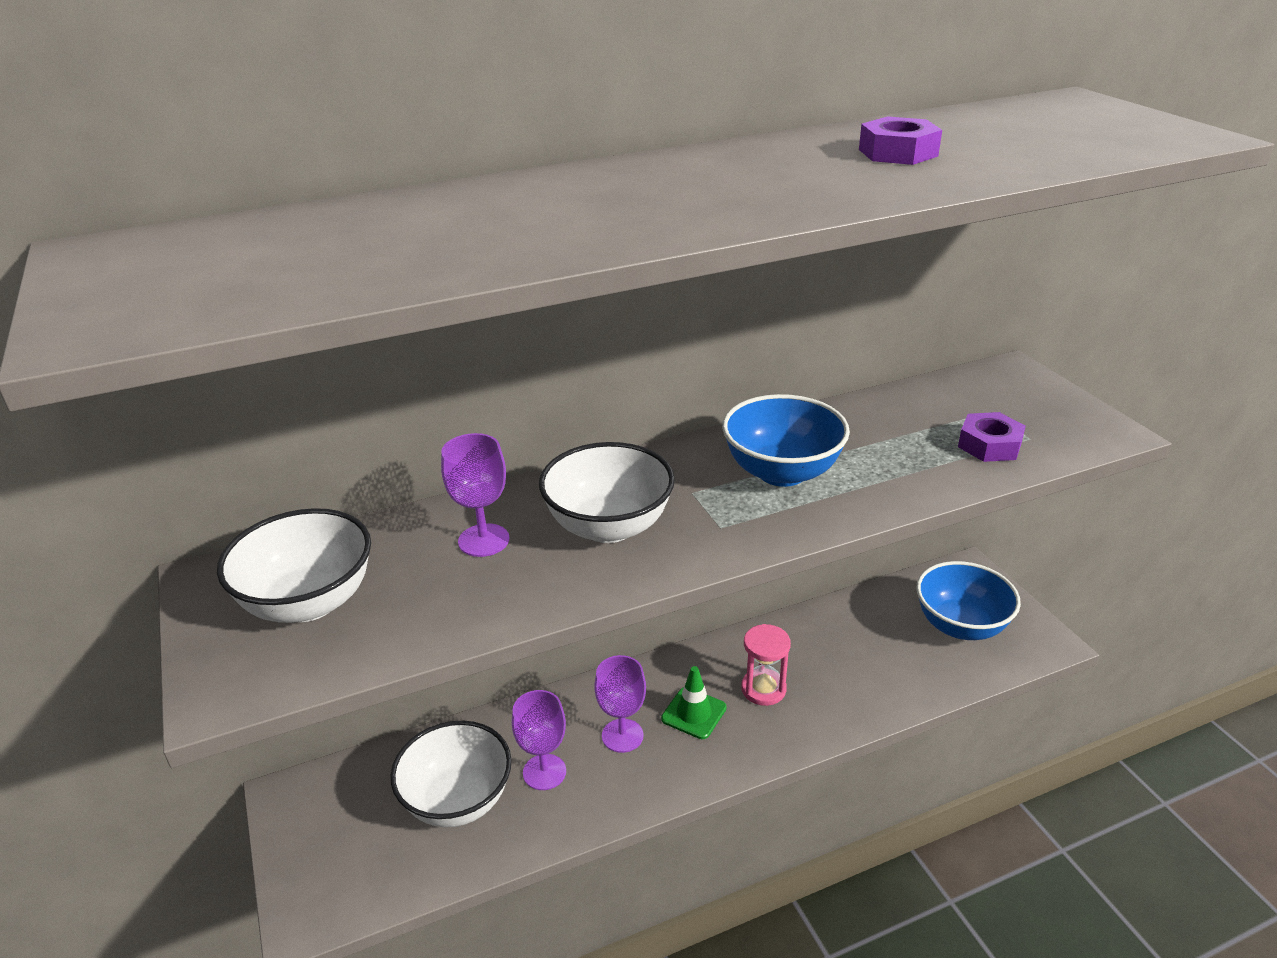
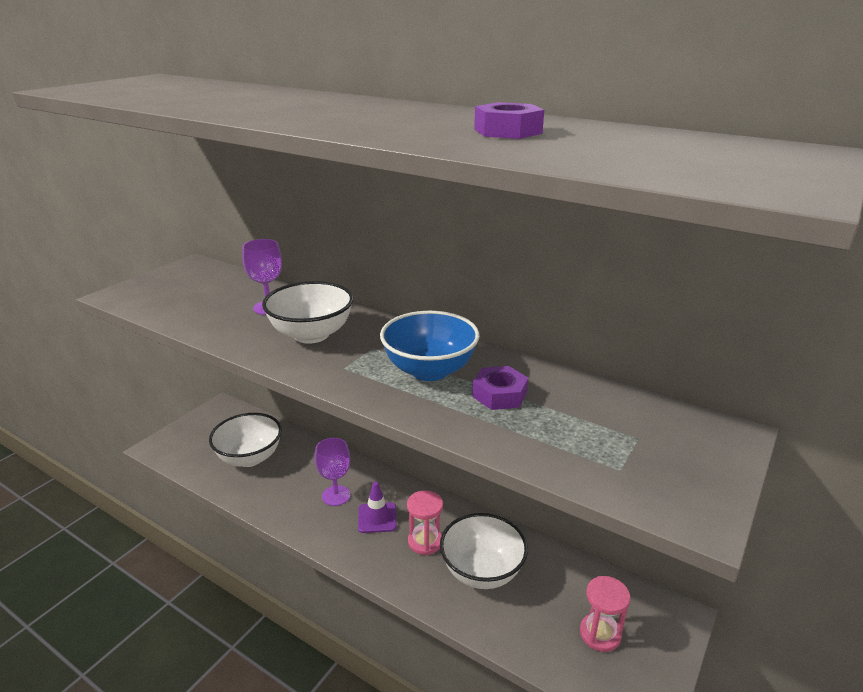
camera: 55 degrees right, 5 degrees down
(309, 602) = (188, 288): white bowl -> white bowl (482, 571)
(544, 772) = (288, 478): purple goblet -> none
(694, 713) = (377, 518): green traffic cone -> purple traffic cone
(960, 626) = (600, 634): blue bowl -> pink hourglass
(989, 445) = (578, 449): purple nut -> purple nut (499, 394)

